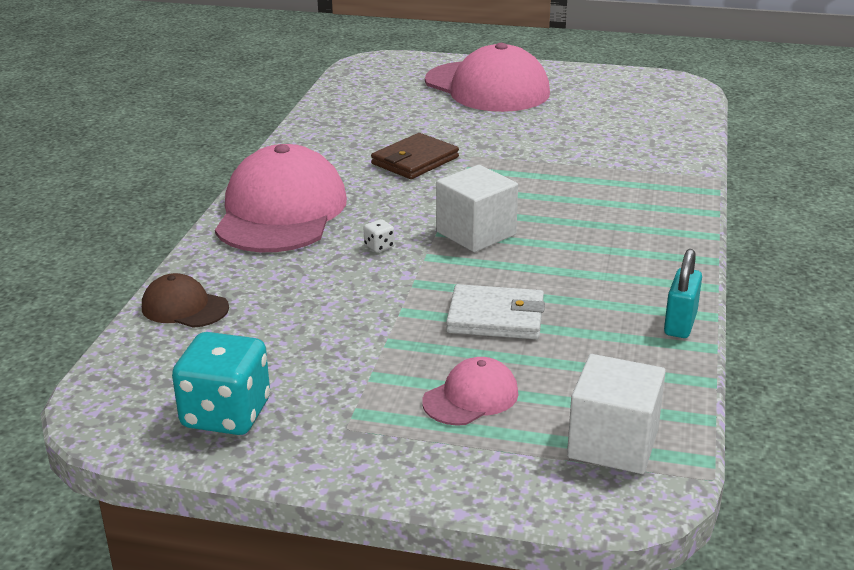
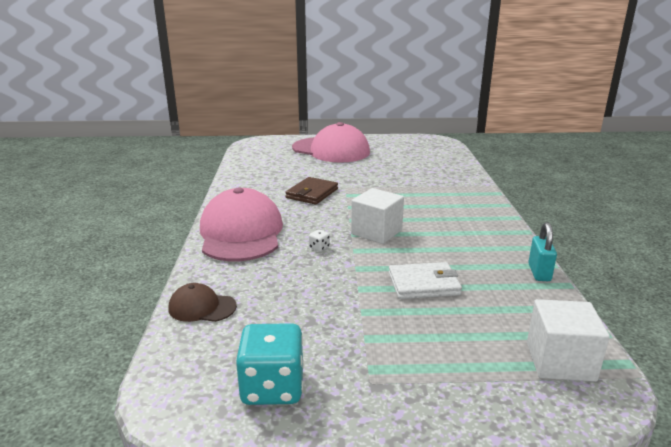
camera: 15 degrees left, 5 degrees down
(471, 397) = (444, 343): pink cap -> none

